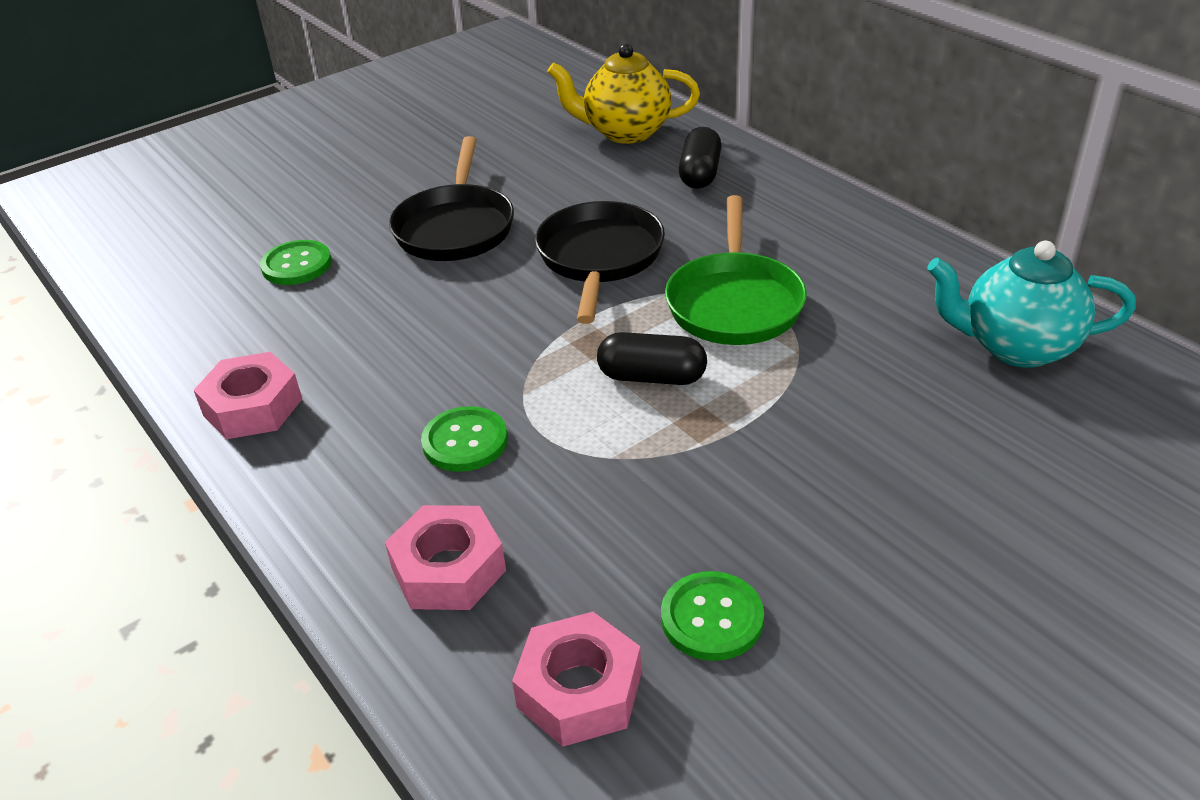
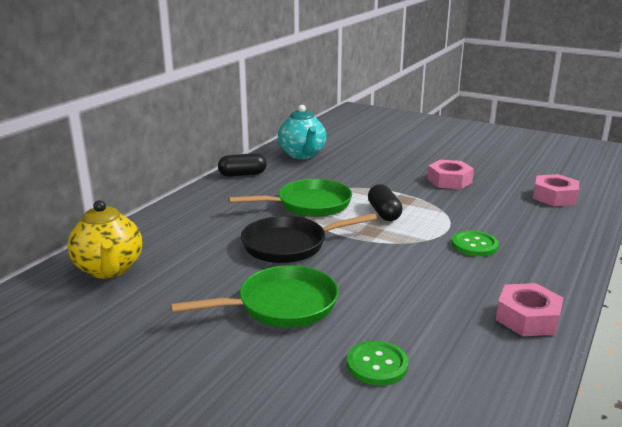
camera: 115 degrees left, 15 degrees down
(448, 569) = (544, 229): pink nut -> pink nut (449, 181)
(455, 227) = (281, 305): black pan -> green pan
(700, 174) = (171, 233): black capsule -> black capsule (242, 174)
(712, 618) = (498, 183): green button -> none

